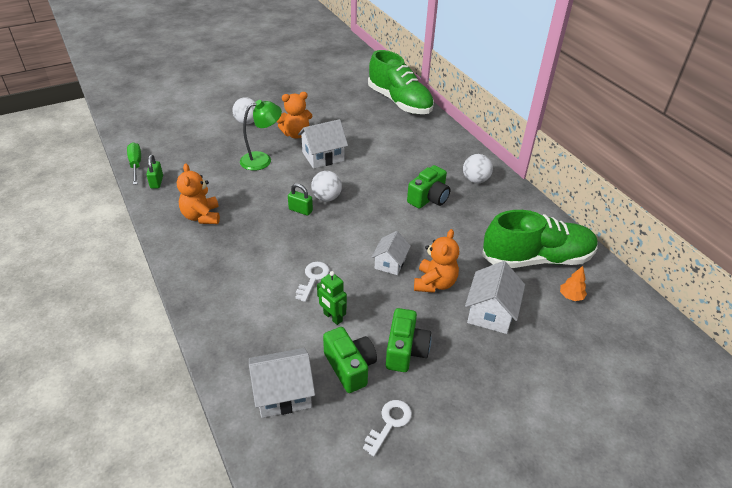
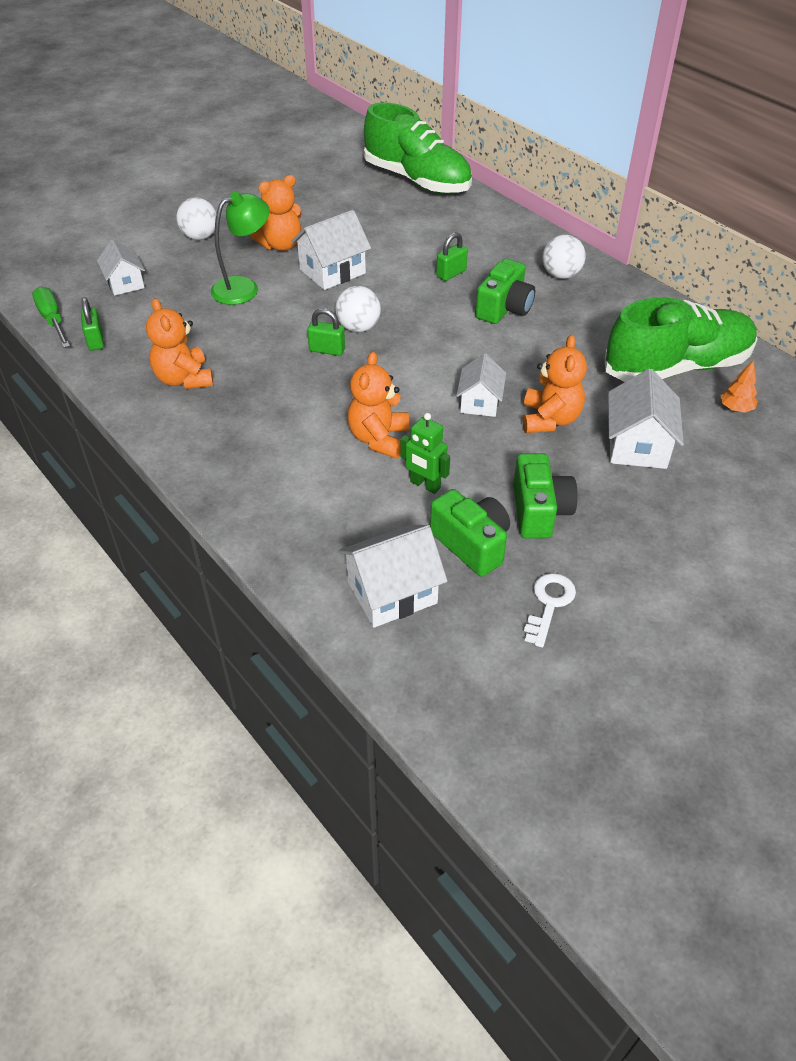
camera: 10 degrees left, 5 degrees up
(189, 146) = (125, 283): none -> white house
(313, 278) = (379, 439): white key -> orange teddy bear
(401, 169) = (451, 274): none -> green padlock

